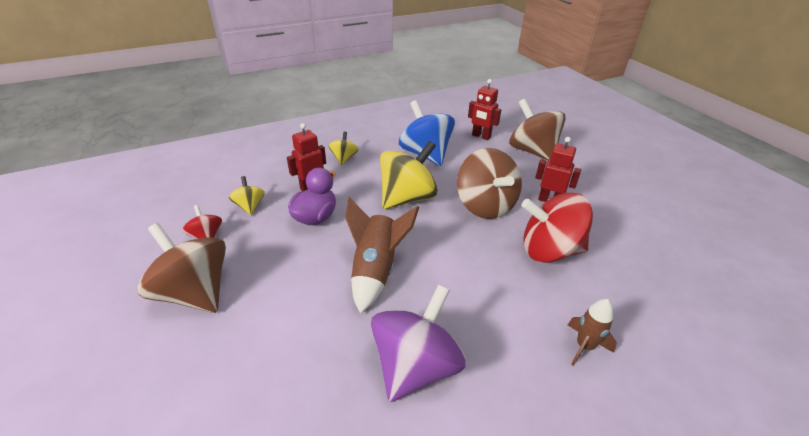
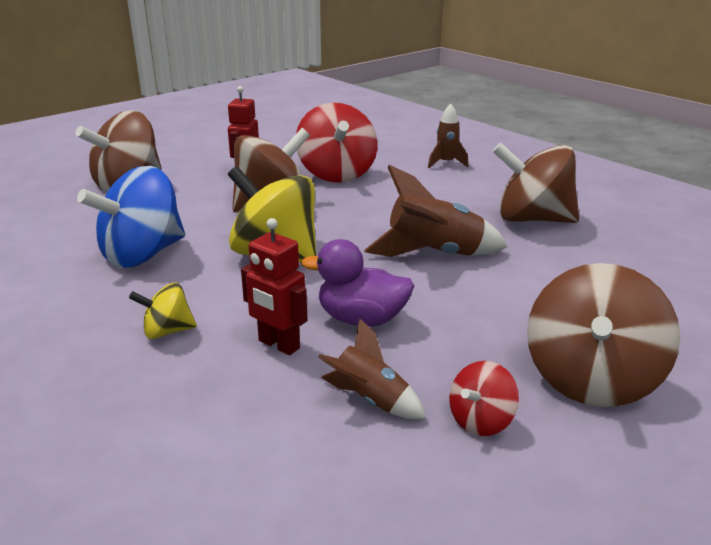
camera: 105 degrees left, 10 degrees down
(249, 206) = (370, 400): yellow spinning top -> brown rocket
(415, 366) = (532, 219): purple spinning top -> brown spinning top
(481, 136) = (79, 217): red robot -> none

